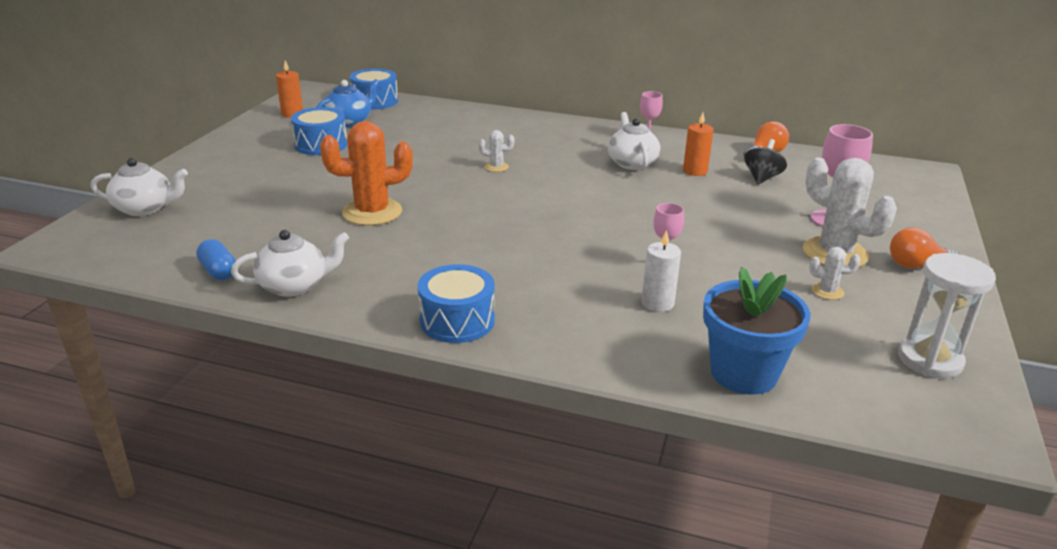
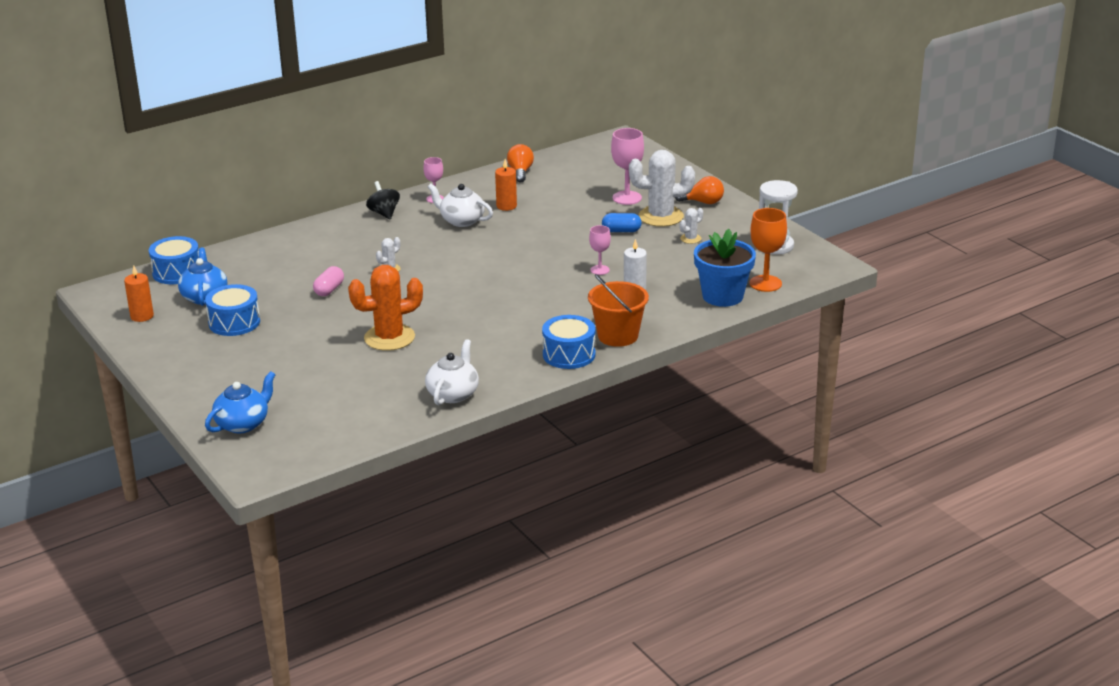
camera: 50 degrees left, 0 degrees up
(145, 208) = (243, 424): white teapot -> blue teapot
(219, 271) = (394, 416): blue capsule -> blue capsule (621, 231)
(372, 212) = (389, 338): orange cactus -> orange cactus turned 45 degrees clockwise
(424, 158) = (329, 290): none -> pink capsule
(540, 336) = (618, 336): none -> orange bucket
(762, 178) = (549, 190): black spinning top -> black spinning top (384, 213)
(831, 395) = (765, 283): none -> orange goblet
(916, 265) = (703, 202): orange light bulb -> orange light bulb turned 120 degrees counterclockwise

